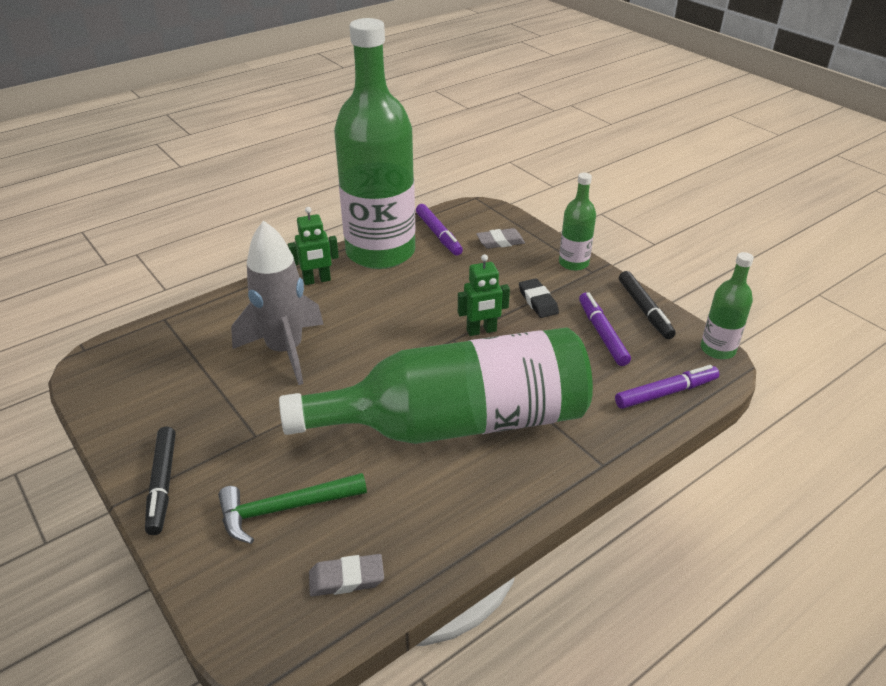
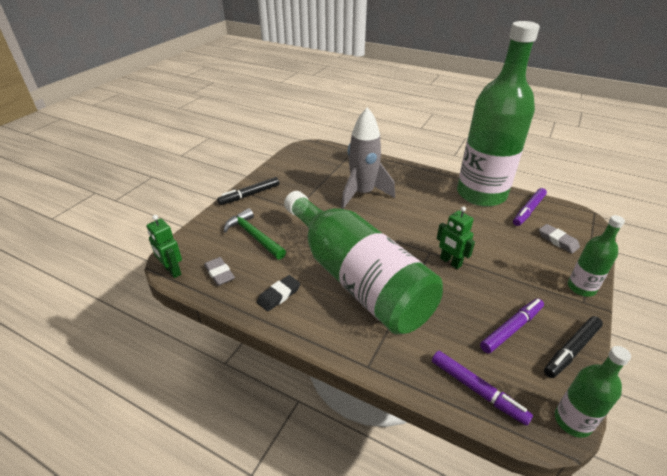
camera: 65 degrees right, 0 degrees up
(317, 280) = (429, 182): green robot -> green robot (172, 271)
(538, 301) = (511, 280): black eraser -> black eraser (279, 295)

